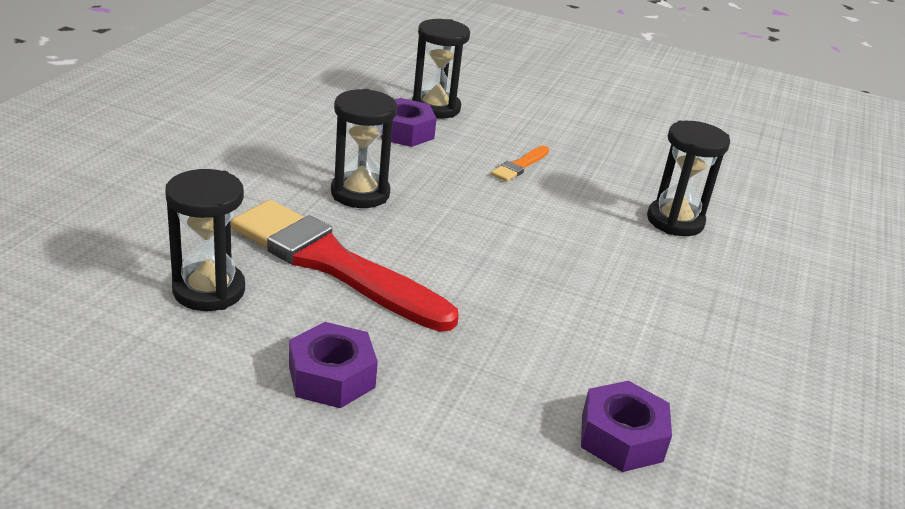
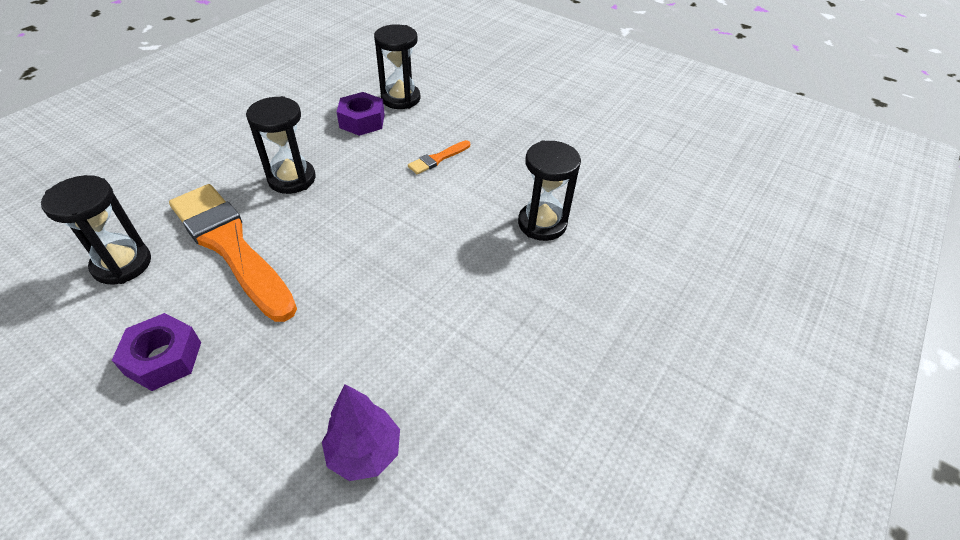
camera: 15 degrees right, 15 degrees up
(333, 264) = (230, 246): red brush -> orange brush
(621, 437) = (364, 452): purple nut -> purple tree

